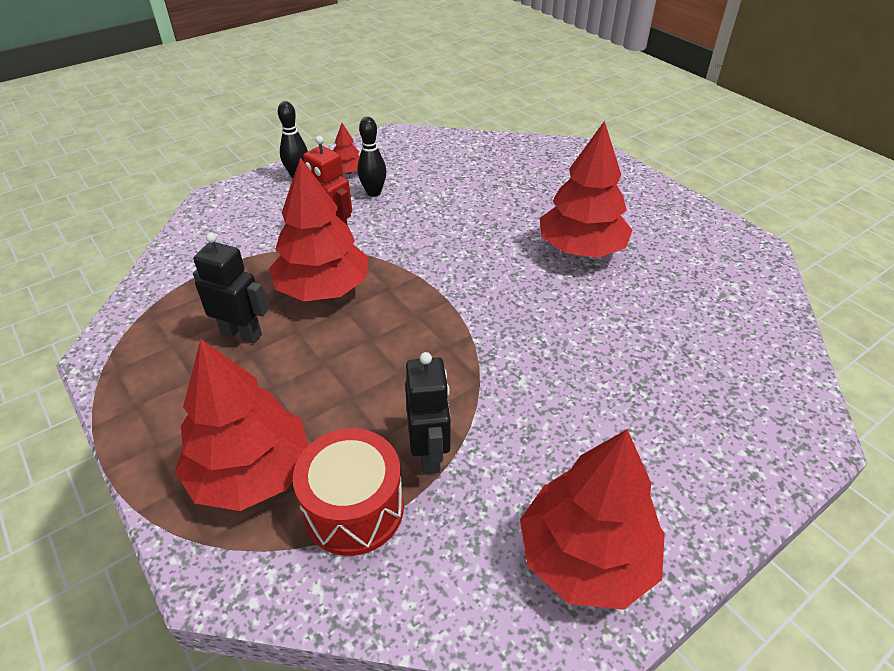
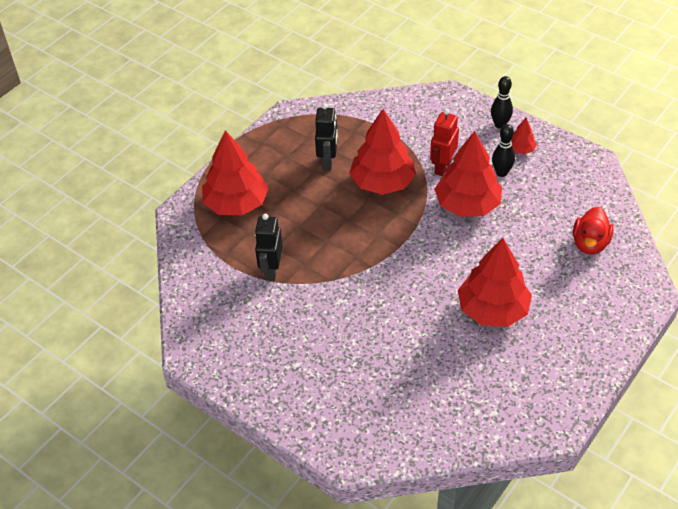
camera: 75 degrees right, 5 degrees up
(354, 509) = (228, 250): red drum -> none
(429, 454) = (271, 270): black robot -> black robot turned 120 degrees clockwise
(510, 165) = (590, 243): none -> red duck
(586, 556) = (229, 349): red tree -> red tree (467, 204)

